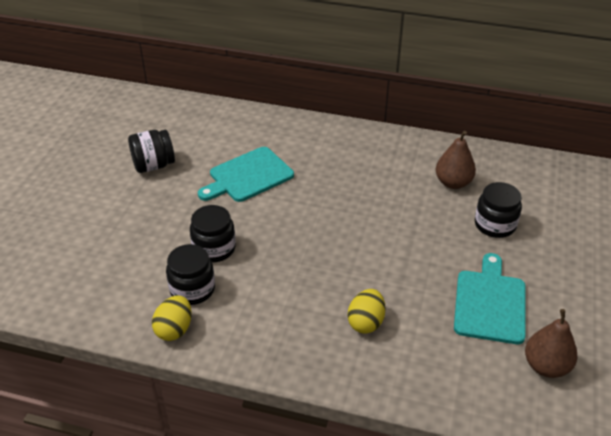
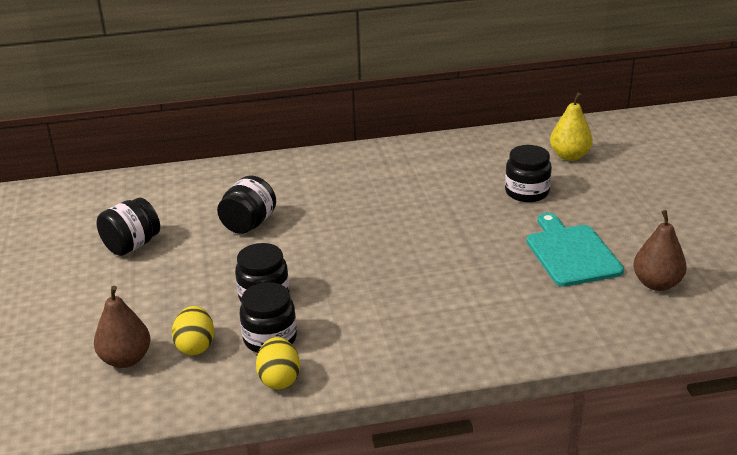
camera: 25 degrees left, 10 degrees down
(248, 176) = (249, 224): turquoise cutting board -> black jar
(366, 322) = (470, 306): yellow egg -> yellow egg (195, 346)
(453, 183) = (462, 171): brown pear -> brown pear (126, 359)
(561, 200) = (569, 156): none -> yellow pear

